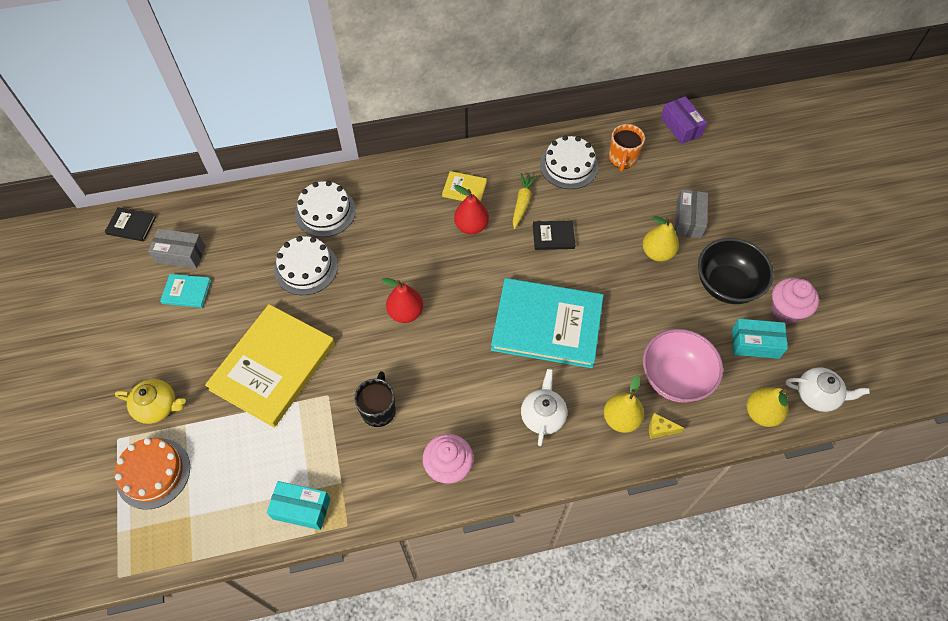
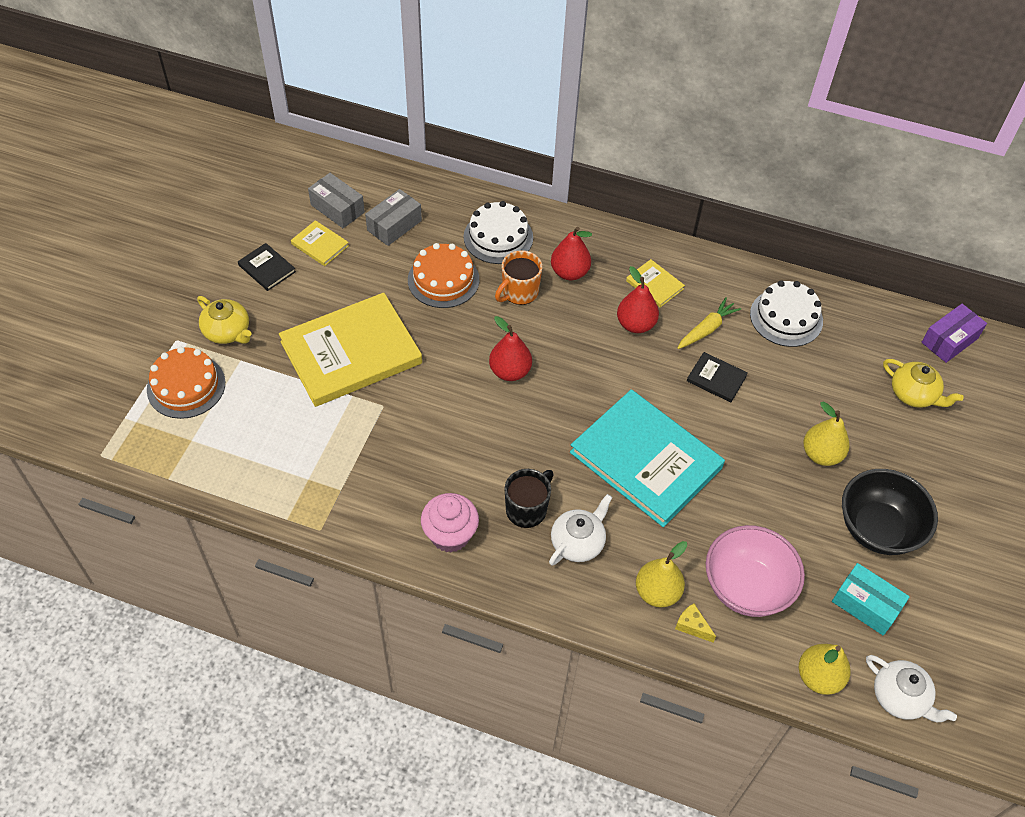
camera: 30 degrees right, 5 degrees down
(131, 225) = (311, 161): black book -> black book (267, 268)
(186, 292) = (320, 245): turquoise book -> yellow book
(301, 509) = (290, 491): turquoise box -> none
(306, 268) = (443, 280): white cake -> orange cake
(378, 409) = (421, 445): black mug -> black mug (527, 509)
(397, 212) = (569, 272): none -> red pear
(622, 159) = (853, 340): orange mug -> orange mug (519, 292)
(681, 127) = (949, 340): purple box -> purple box turned 45 degrees clockwise
(684, 177) = (913, 394): none -> yellow teapot
(688, 220) = (884, 440): grey box -> grey box (394, 225)
(786, 310) = (929, 592): pink cupcake -> none

